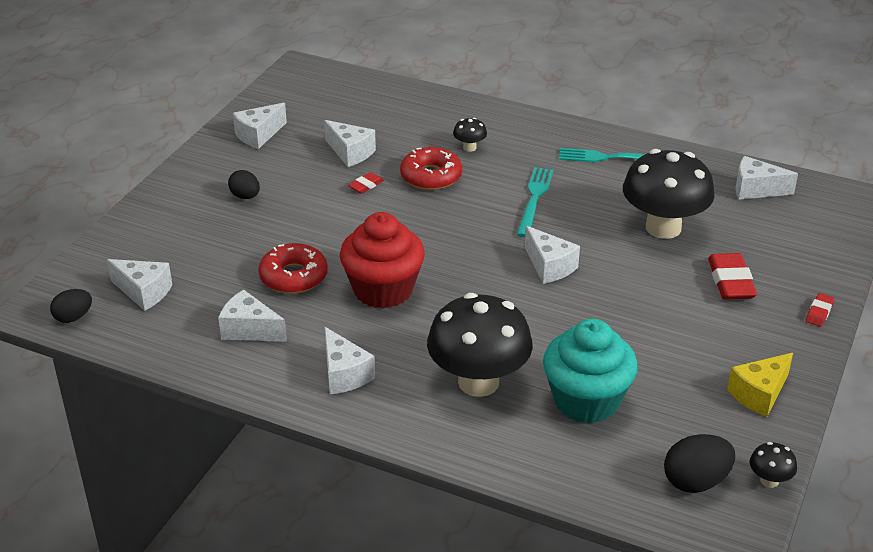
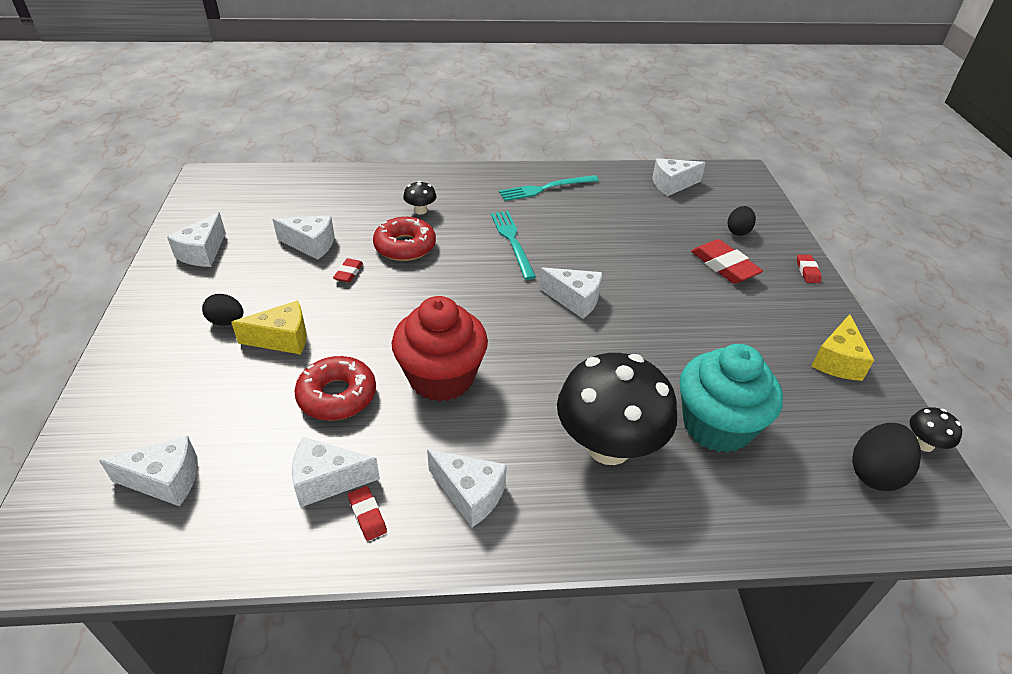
camera: 30 degrees left, 5 degrees up
(73, 317) = (83, 554): black egg -> black egg (738, 231)
(263, 360) = (367, 515): none -> red eraser
(279, 222) = (282, 339): none -> yellow cheese
(663, 228) = (634, 236): black mushroom -> none

